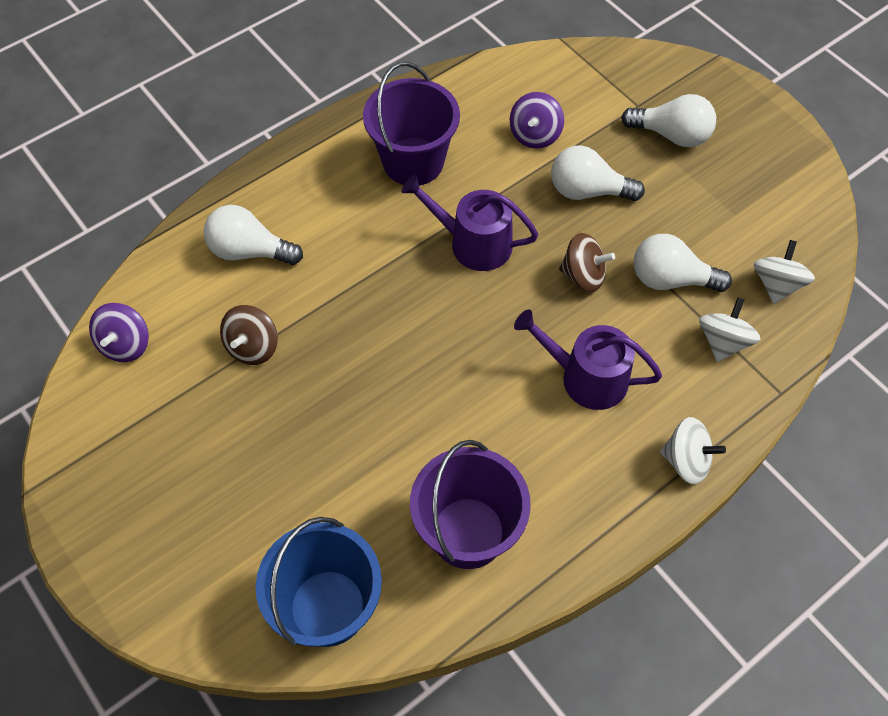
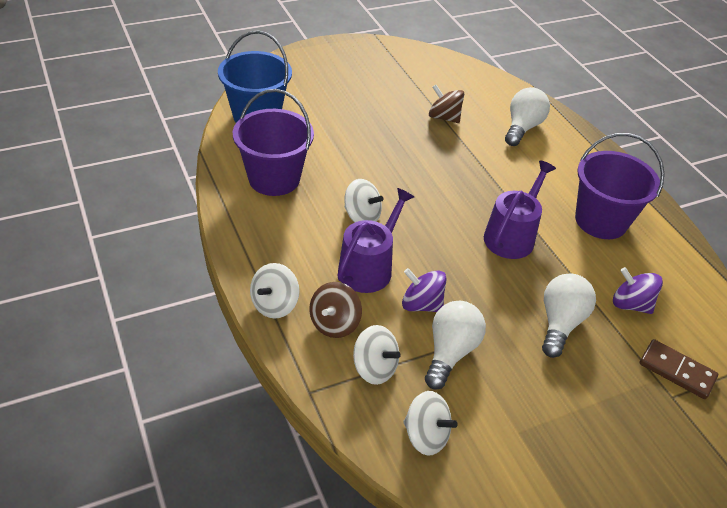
camera: 100 degrees right, 15 degrees down
(125, 344) = (459, 73): purple spinning top -> purple spinning top (421, 304)
(502, 405) = (361, 217): none -> white spinning top
(583, 275) = (466, 293): brown spinning top -> brown spinning top (334, 323)
(605, 101) = (677, 371): none -> brown domino
(671, 135) = (630, 413): white light bulb -> none

